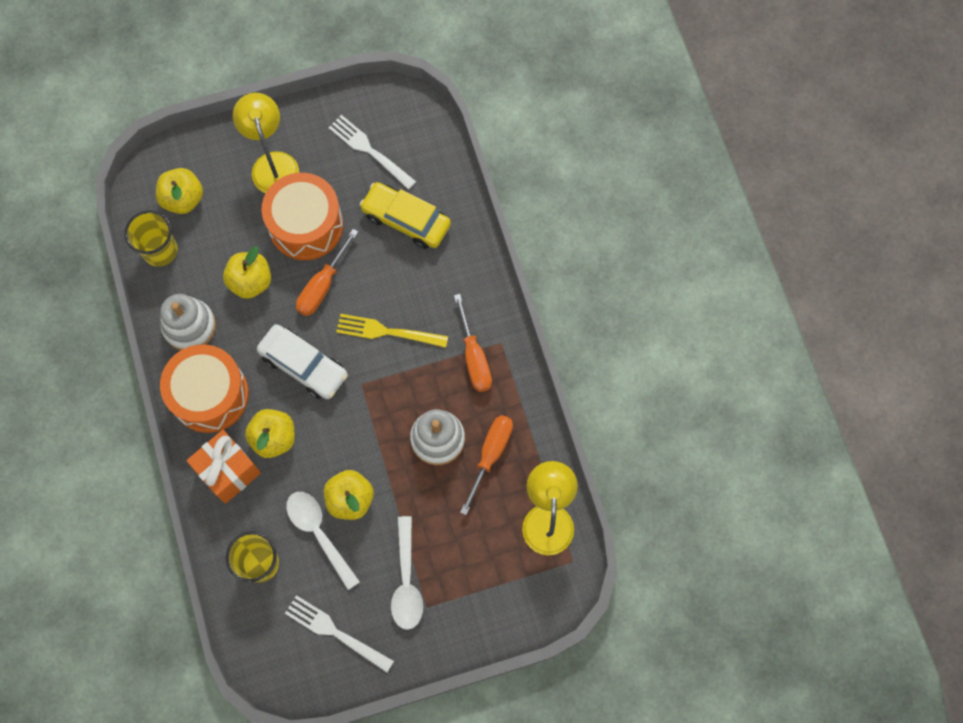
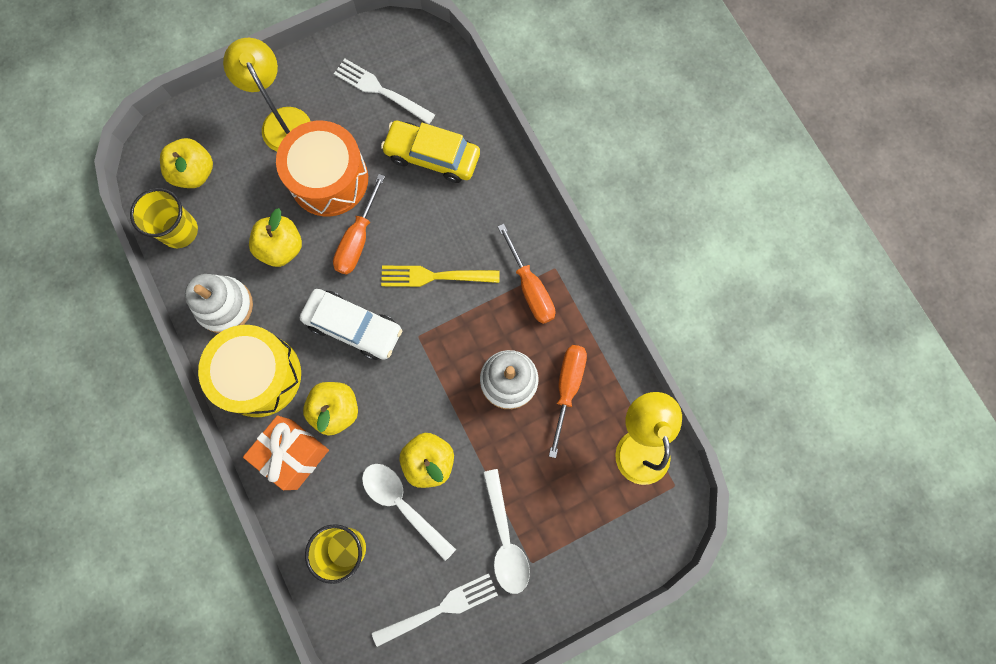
camera: 10 degrees left, 5 degrees up
(210, 395) = (259, 375): orange drum -> yellow drum
(335, 632) = (440, 608): white fork -> white fork turned 135 degrees clockwise

